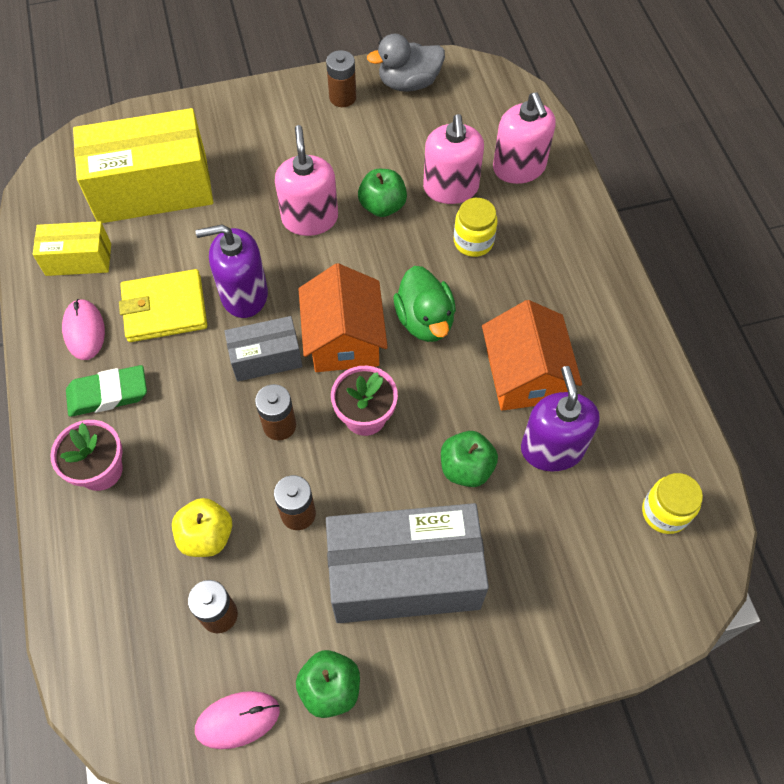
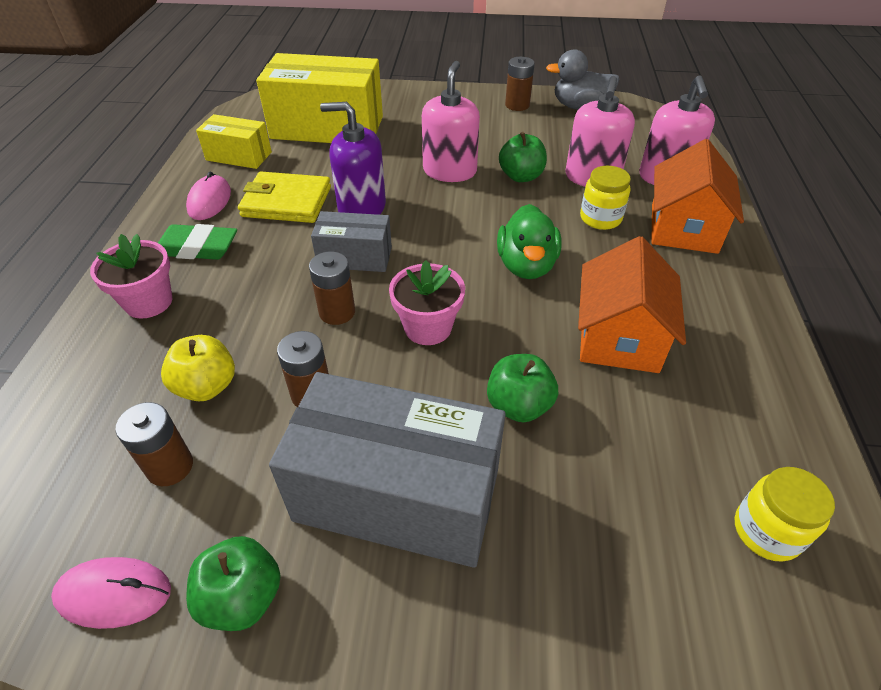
camera: 20 degrees right, 15 degrees down
(344, 339) = (437, 261): orange house -> orange house (683, 228)
(552, 448) = (630, 415): purple soap dispenser -> none

